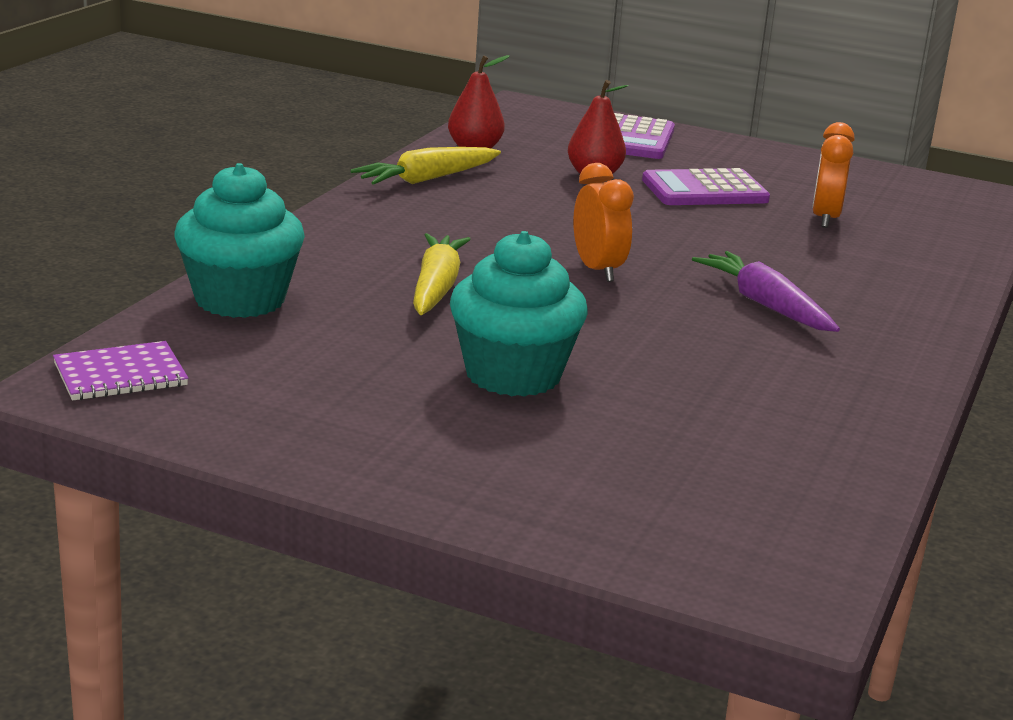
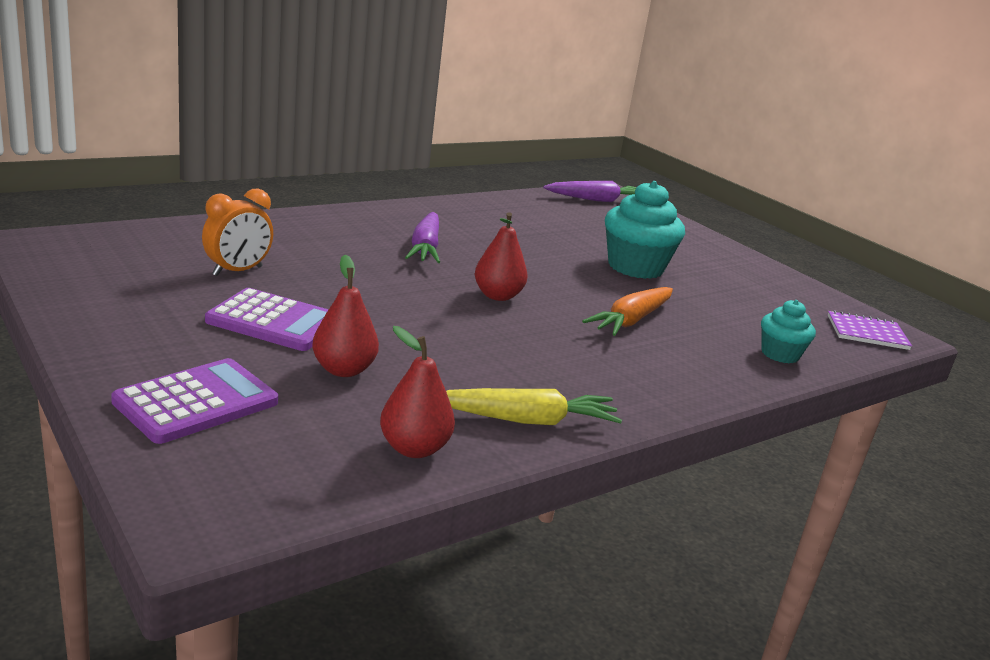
camera: 150 degrees left, 0 degrees up
(240, 299) = (780, 354): turquoise cupcake -> turquoise cupcake, size x0.57
(436, 287) = (631, 320): yellow carrot -> orange carrot
(598, 270) = (497, 296): orange clock -> red pear
(768, 541) = (597, 200): none -> purple carrot

